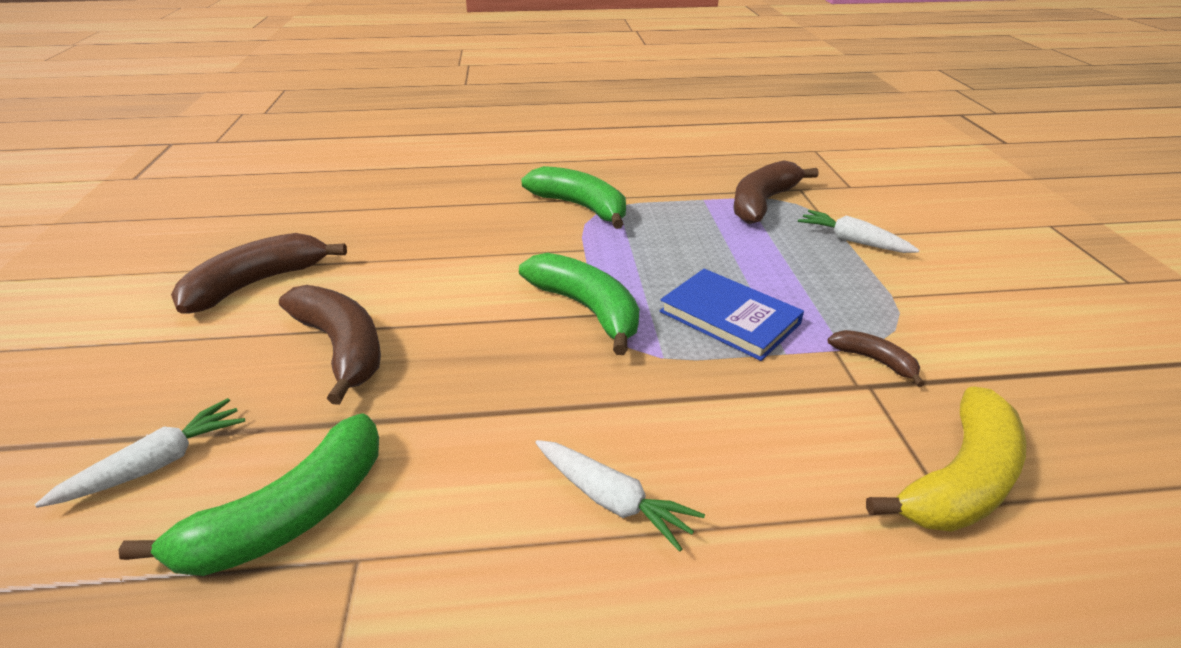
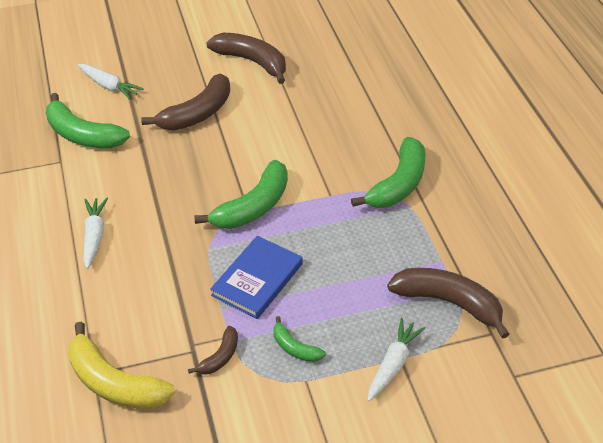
camera: 80 degrees right, 10 degrees up
(612, 500) = (94, 236): white carrot -> white carrot turned 150 degrees clockwise
(844, 299) = (294, 348): none -> green banana

